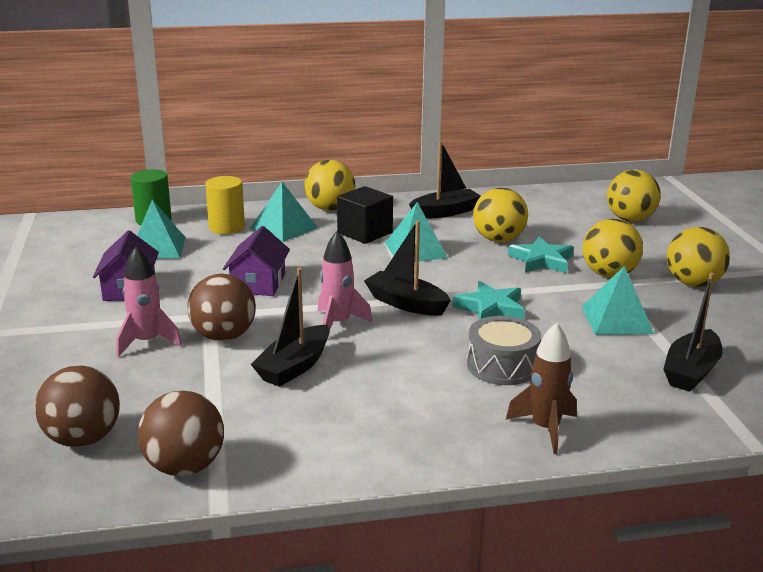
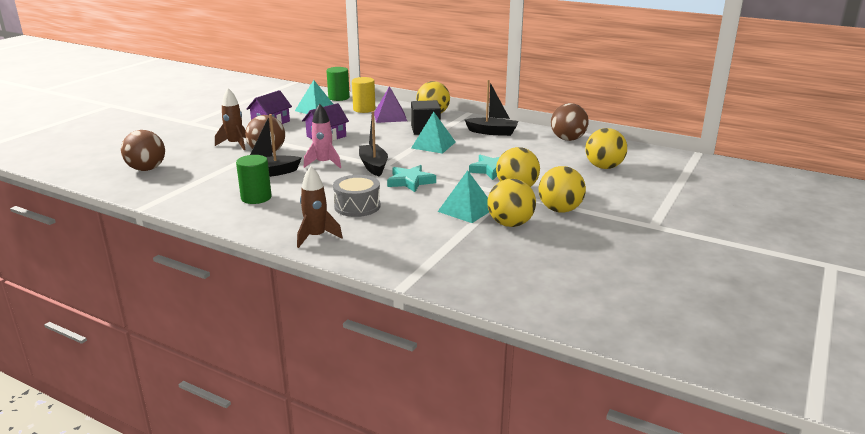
camera: 40 degrees right, 0 degrees up
(147, 342) = (235, 144): pink rocket -> brown rocket
(184, 467) = (157, 191): brown ball -> brown ball (568, 139)
(283, 228) = (390, 117): turquoise pyramid -> purple pyramid
(356, 410) = (256, 198): none -> green cylinder
(498, 240) = (491, 153): yellow ball -> yellow ball (510, 224)
(691, 371) = (449, 246): black boat -> none

